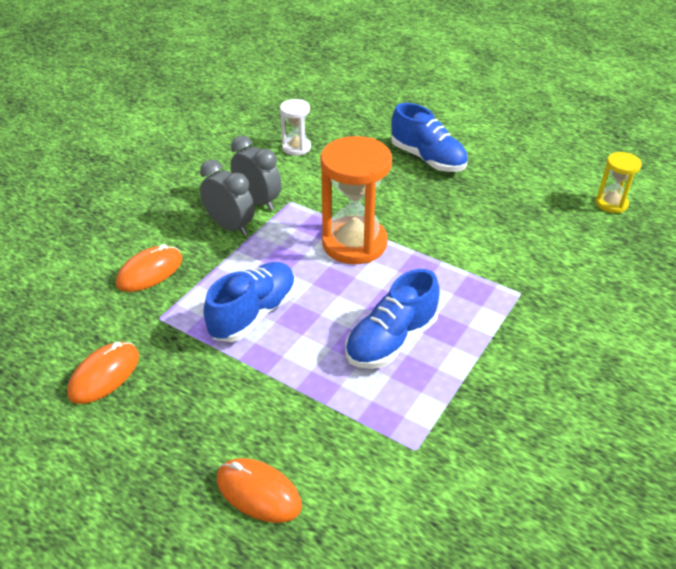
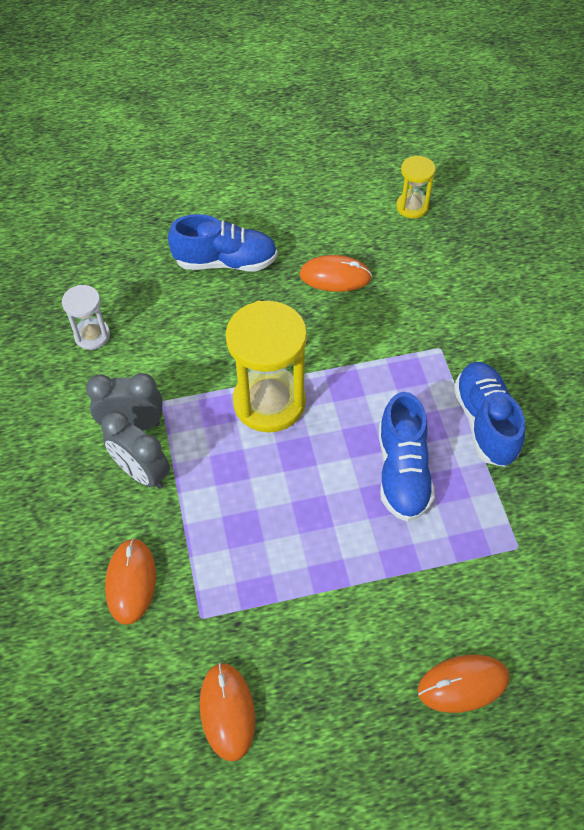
camera: 45 degrees left, 15 degrees up
(230, 226) = (142, 473): grey clock -> grey clock turned 135 degrees counterclockwise
(253, 314) = (273, 542): blue shoe -> blue shoe (485, 422)
(354, 243) = (269, 402): orange hourglass -> yellow hourglass
(494, 208) = (335, 276): none -> orange mouse

